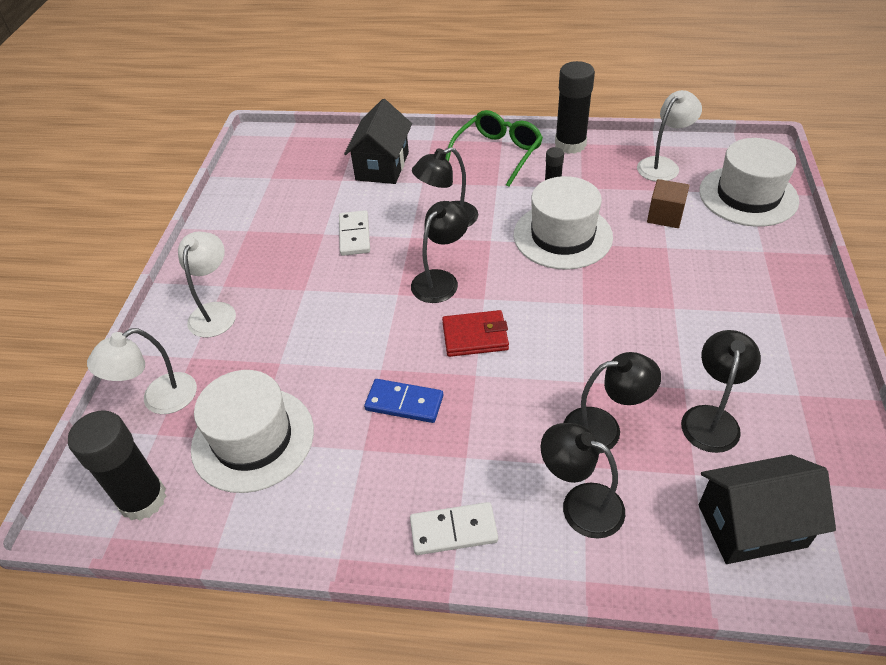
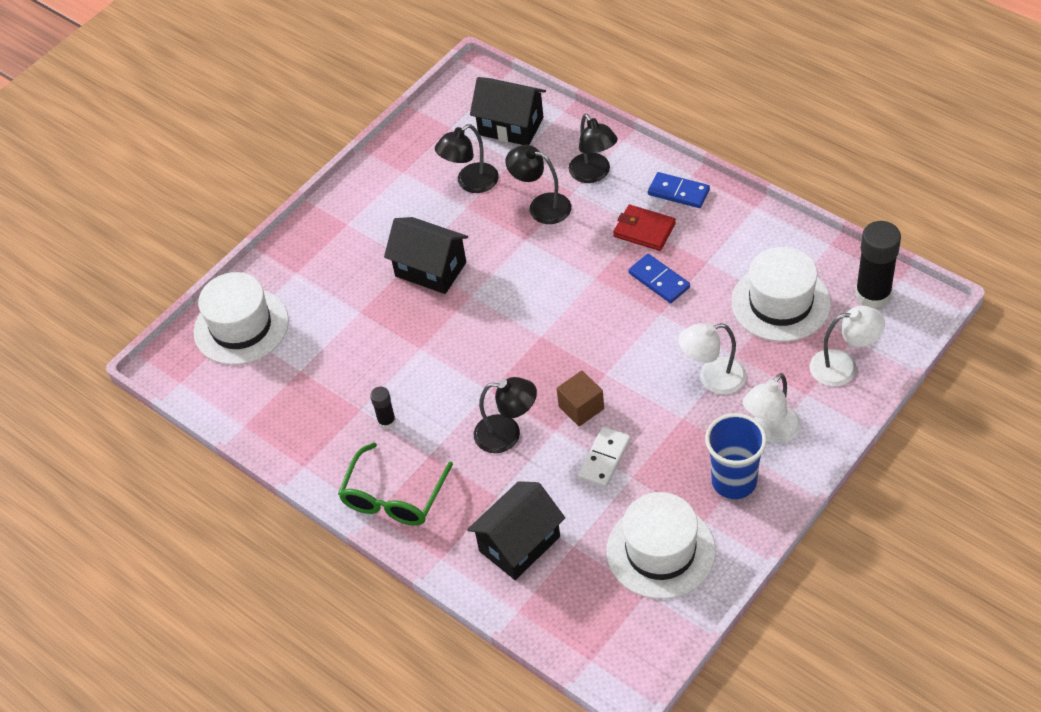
camera: 145 degrees left, 5 degrees up
(234, 263) = (734, 481): none -> blue cup
(440, 280) = (562, 370): black lamp -> none
(453, 530) = (678, 192): white domino -> blue domino
(475, 336) = (572, 307): red wallet -> red wallet (644, 230)
(497, 154) = (394, 497): green glasses -> green glasses turned 45 degrees counterclockwise
(562, 236) = (427, 364): white hat -> white hat (660, 551)
(570, 144) = (315, 470): black glue stick -> none
(647, 308) = (430, 269): none -> black house
(663, 165) = (265, 396): white lamp -> white lamp (712, 378)
(665, 216) = (327, 341): brown cube -> brown cube (581, 407)

